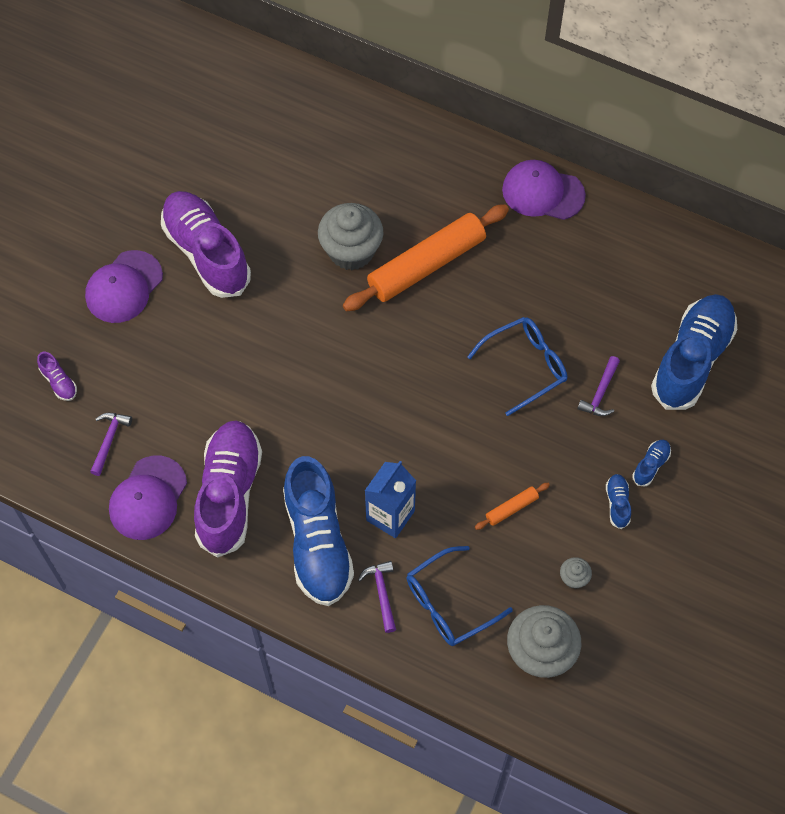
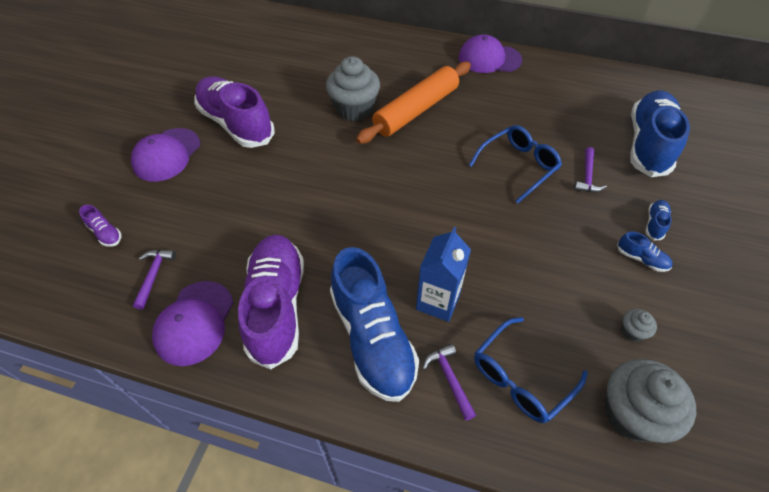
camera: 10 degrees left, 10 degrees down
(511, 508) = (549, 277): orange rolling pin -> none
(617, 503) = (641, 259): blue shoe -> blue shoe turned 135 degrees clockwise

